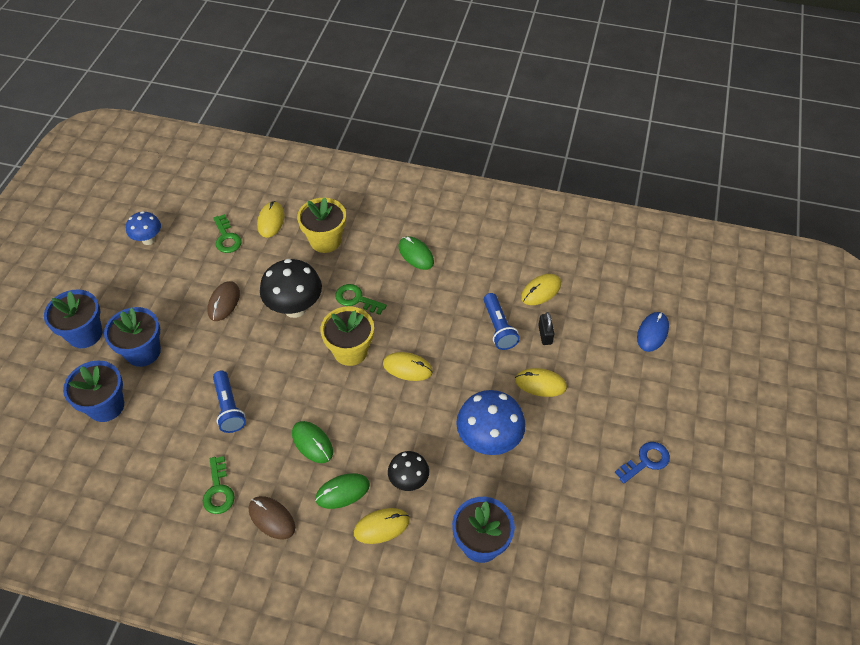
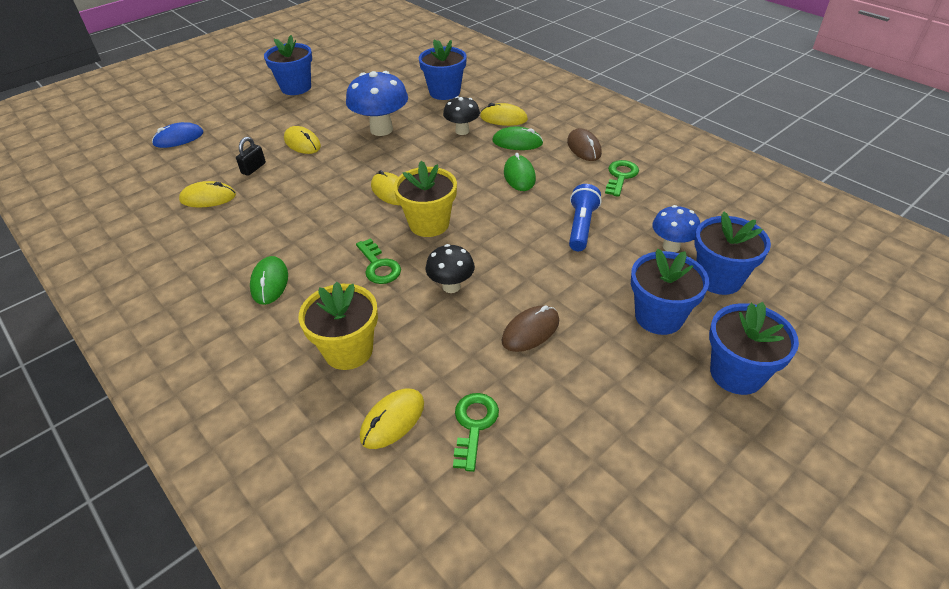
camera: 145 degrees left, 10 degrees down
(148, 240) = (599, 489): blue mushroom -> blue mushroom (671, 246)
(295, 308) = (451, 286): black mushroom -> black mushroom, size x0.60
(499, 328) = (281, 187): blue flashlight -> none
(646, 461) = (296, 88): blue key -> blue flower pot

